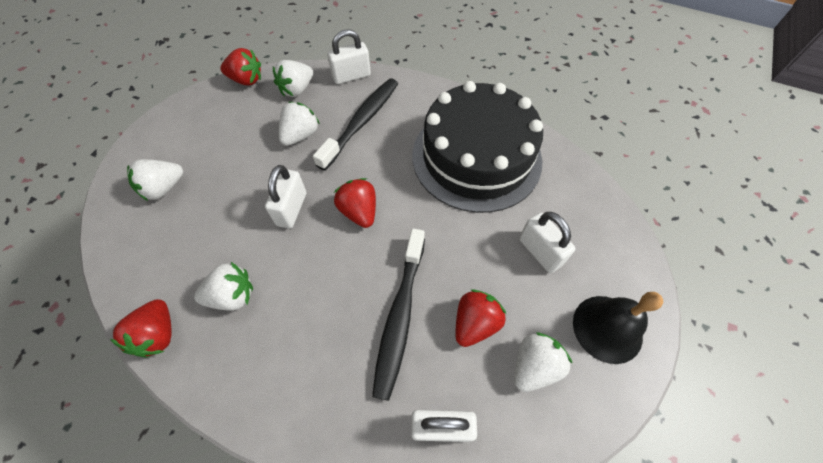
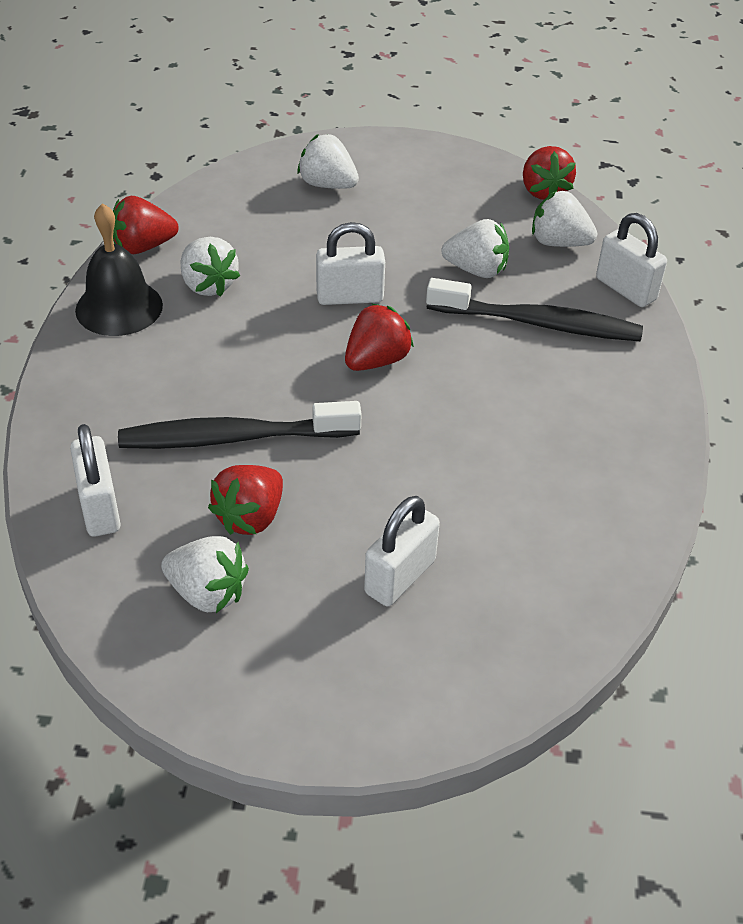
camera: 70 degrees right, 15 degrees down
(475, 323) = (250, 517): red strawberry -> red strawberry turned 105 degrees clockwise
(476, 157) = (547, 469): black cake -> none
(607, 328) = (296, 679): black bell -> black bell (119, 307)

